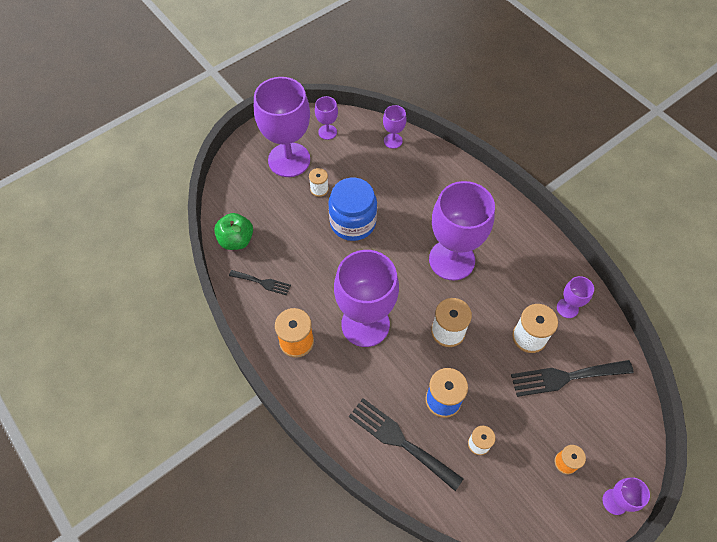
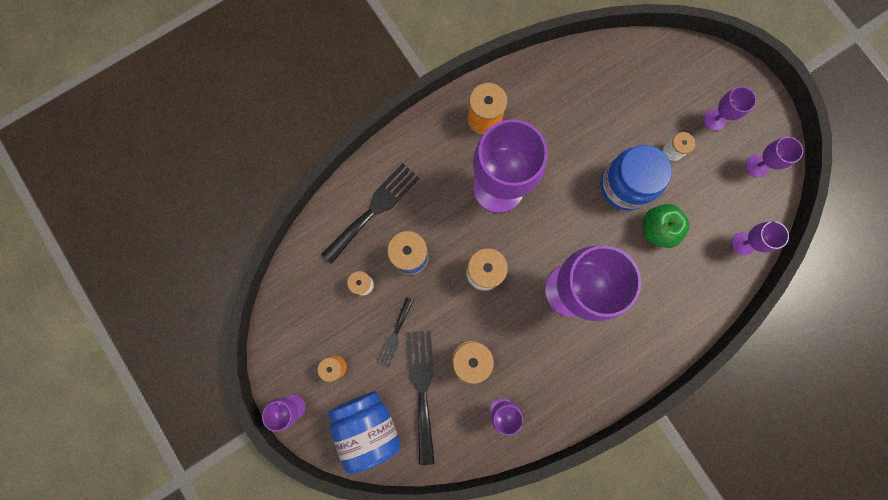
camera: 95 degrees right, 20 degrees up
(236, 240) = (607, 62): green apple -> green apple (657, 229)
(262, 282) = (553, 87): black fork -> black fork (394, 335)
(289, 160) = (715, 120): purple goblet -> purple goblet, size x0.45
(612, 424) = (368, 425): none -> blue jar

